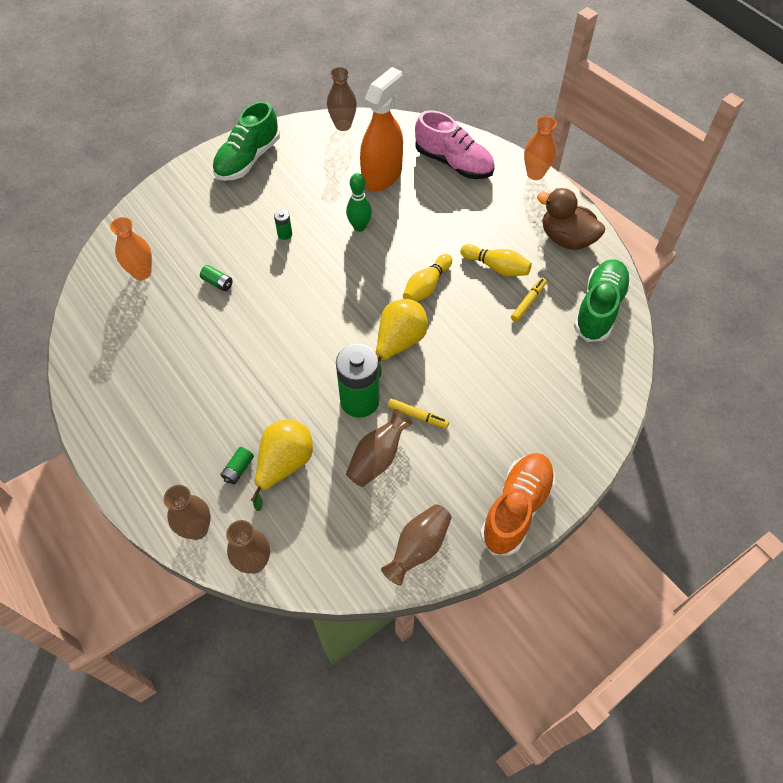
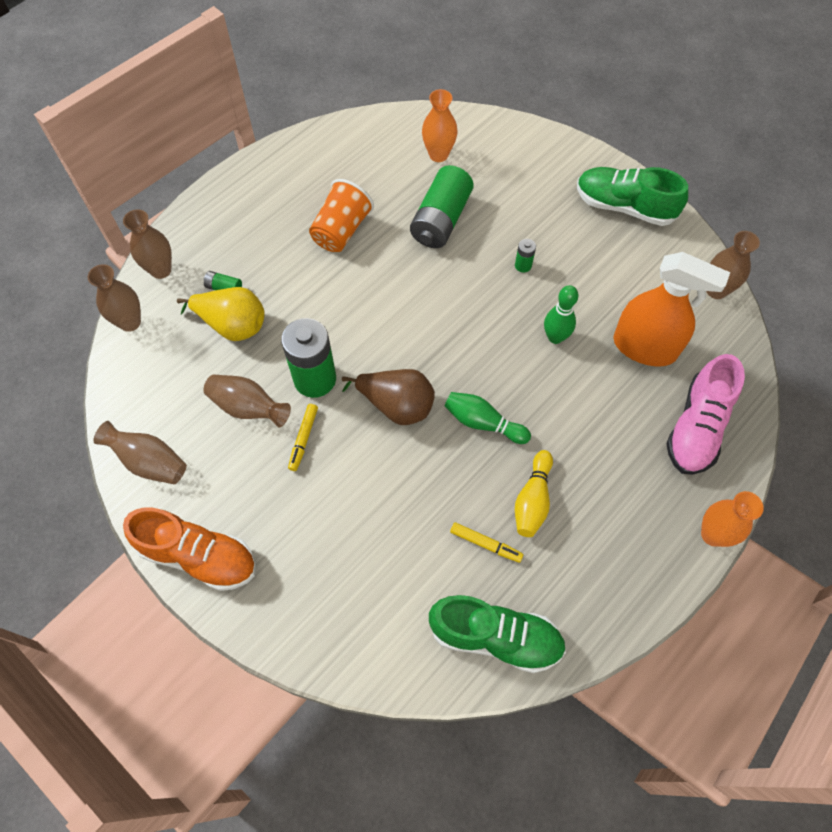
camera: 80 degrees right, 5 degrees up
(202, 361) = (341, 230): none -> orange cup
(218, 282) = (441, 220): green battery -> green battery, size x2.33
(399, 343) = (396, 405): yellow pear -> brown pear
(426, 286) = (483, 423): yellow bowling pin -> green bowling pin
(566, 239) = (605, 586): brown duck -> none

